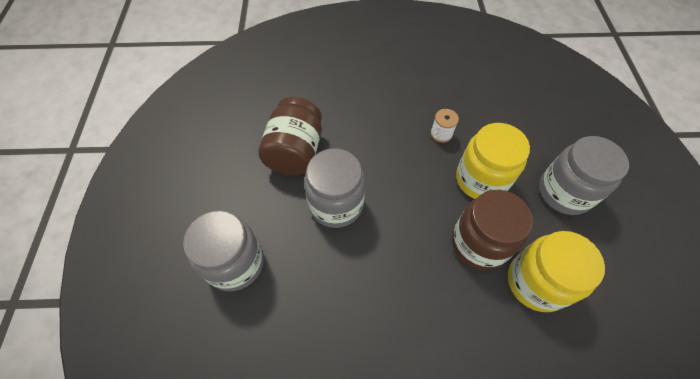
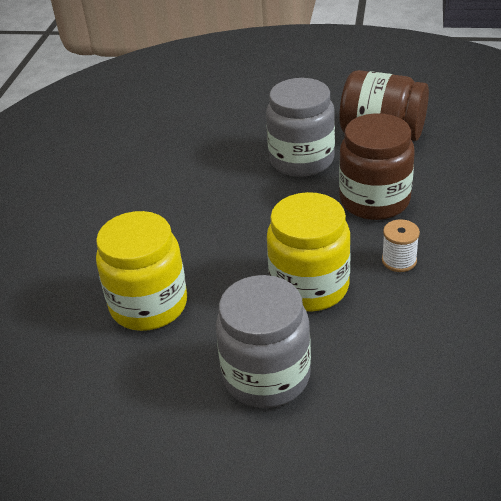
camera: 105 degrees right, 20 degrees down
(235, 263) = (252, 100): grey jar -> none
(479, 243) = (216, 265): brown jar -> brown jar (374, 200)

